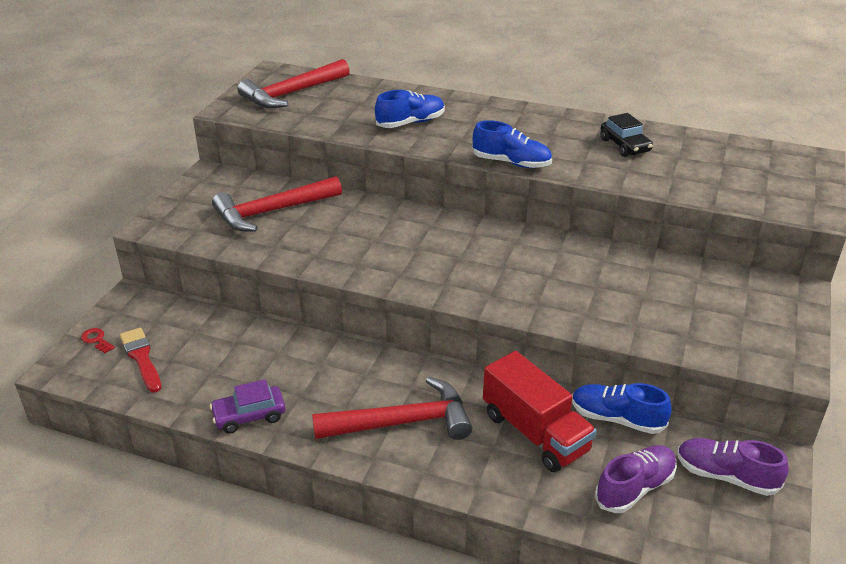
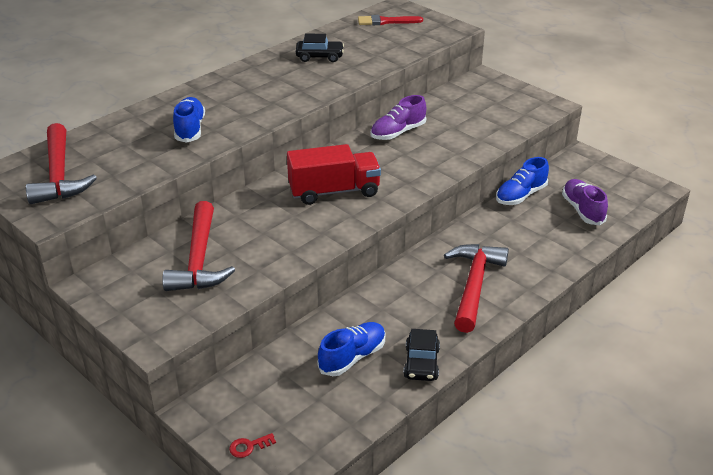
camera: 65 degrees left, 0 degrees up
(141, 358) = (300, 417): red brush -> red brush (386, 21)
(249, 416) = (421, 363): purple car -> black car
(511, 163) = (300, 104): blue shoe -> blue shoe (352, 357)
(535, 433) = (516, 231): red truck -> red truck (334, 191)
(726, 476) = (587, 176): purple shoe -> purple shoe (398, 132)

